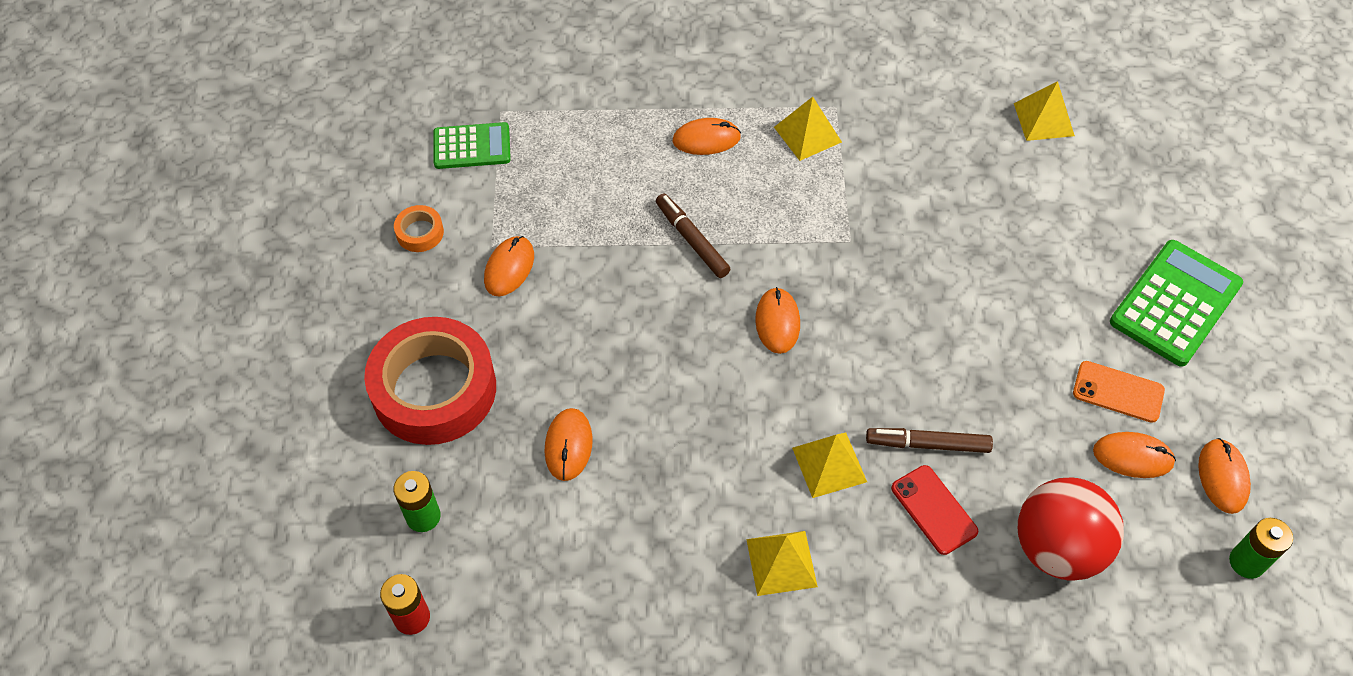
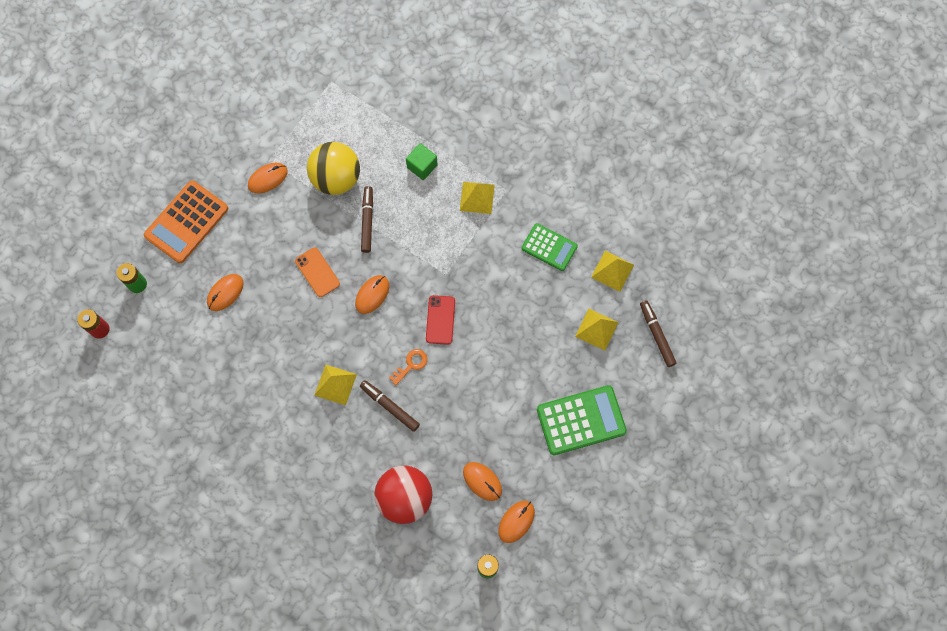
camera: 35 degrees right, 15 degrees up
(420, 232) = (240, 130): orange tape -> none
(434, 389) = (187, 222): red tape -> orange calculator
(472, 146) = (301, 94): green calculator -> green calculator (549, 247)
(606, 215) = (336, 179): none -> yellow ball
(706, 139) = (422, 166): orange mouse -> green cube
(781, 562) = (275, 416): yellow pyramid -> yellow pyramid (596, 329)
(906, 374) = (411, 365): none -> orange key
(934, 510) = (364, 440): red phone -> red phone (440, 320)
(1118, 392) = (506, 445): orange phone -> orange phone (317, 272)
(1162, 156) = (656, 335): none -> brown marker

